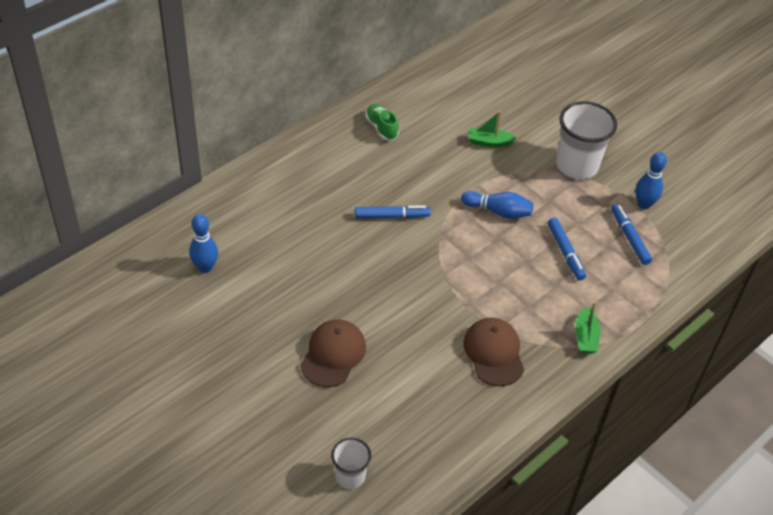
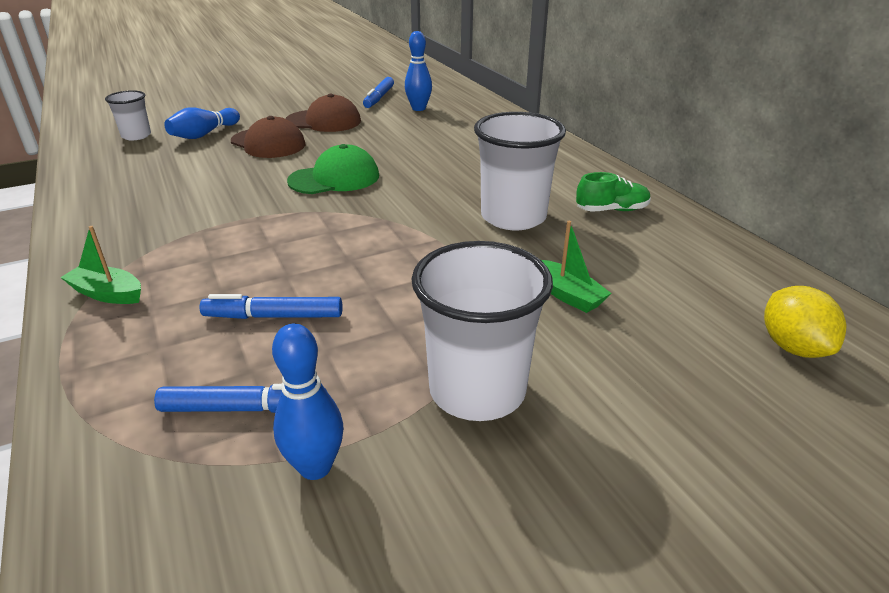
camera: 110 degrees right, 15 degrees down
(388, 281) = (334, 178): none -> green cap
(392, 216) = (436, 194): blue marker -> blue marker (379, 98)
(410, 172) = (513, 217): none -> white cup
(489, 142) = (567, 295): green boat -> green boat turned 120 degrees clockwise
(494, 353) = (170, 220): brown cap -> brown cap (323, 121)
(495, 70) = (793, 347): none -> yellow lemon
(498, 211) = (401, 271): blue bowling pin -> blue bowling pin (204, 134)

